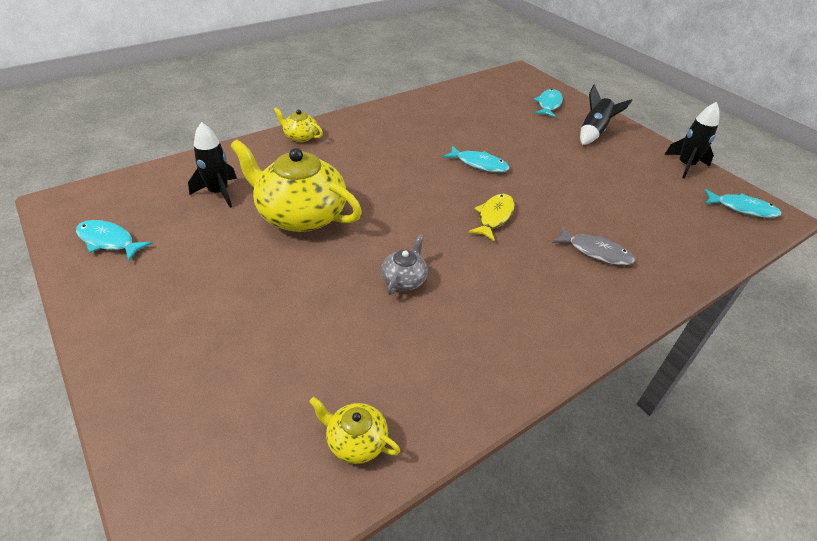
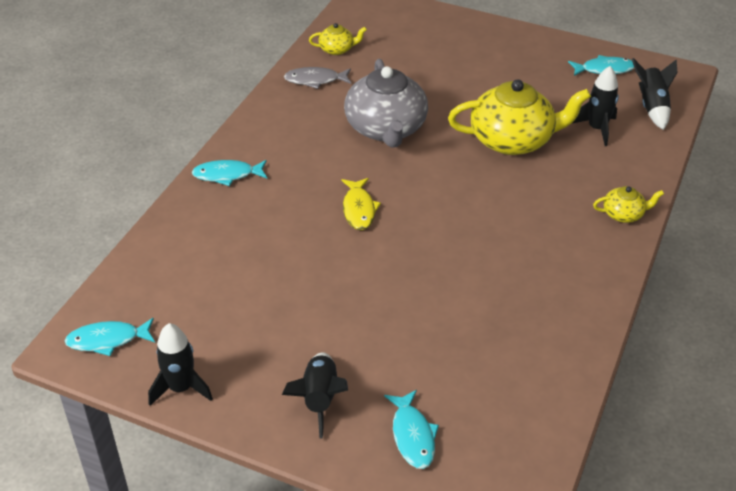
camera: 150 degrees right, 0 degrees up
(143, 189) = (652, 107): none -> black rocket
(404, 279) = (386, 128): grey teapot -> grey teapot, size x2.16
(479, 164) = (419, 267): turquoise fish -> turquoise fish (227, 175)
(595, 252) = (252, 214): grey fish -> grey fish (315, 80)

